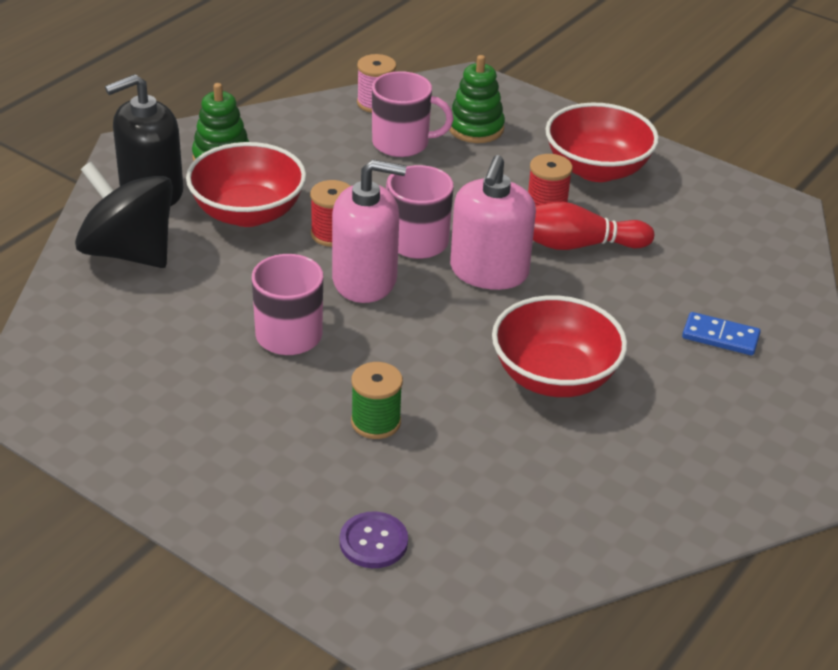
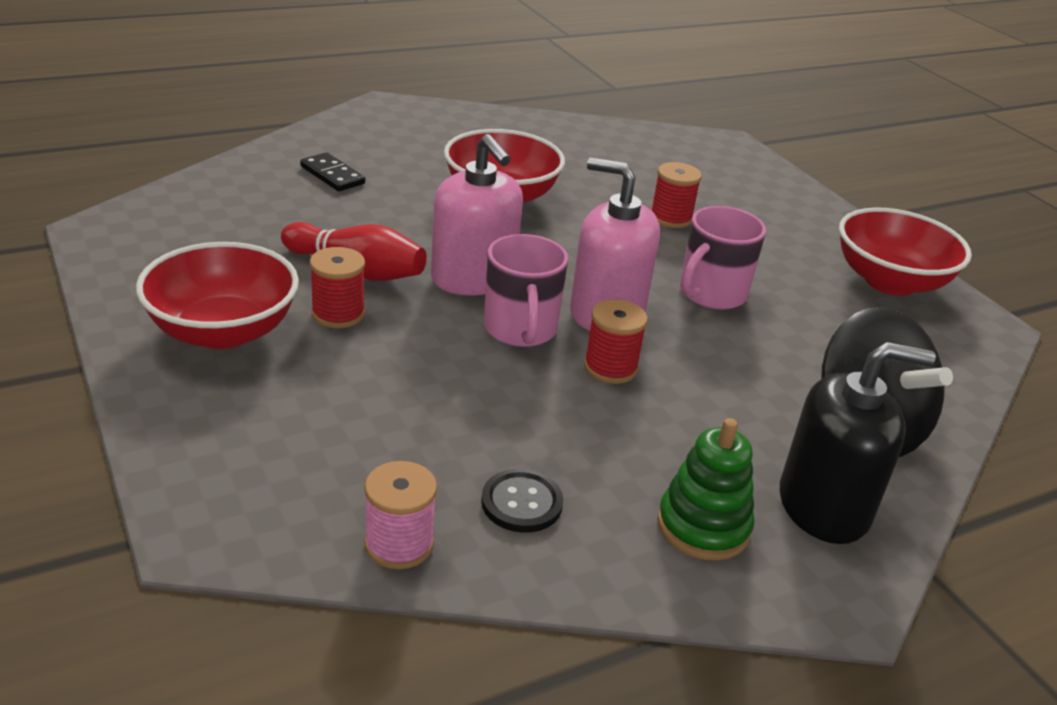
camera: 155 degrees left, 5 degrees down
(248, 213) = (700, 428): red bowl -> red bowl (890, 282)
(330, 138) = (521, 503): none -> black button
(373, 542) = (713, 169): purple button -> none
(376, 422) = (671, 218): green spool -> red spool
(402, 143) = (424, 455): pink mug -> none
(476, 128) = (298, 441): green stacking toy -> none
(489, 271) = (473, 278): pink soap dispenser -> pink soap dispenser turned 105 degrees clockwise
(720, 337) = (332, 175): blue domino -> black domino

